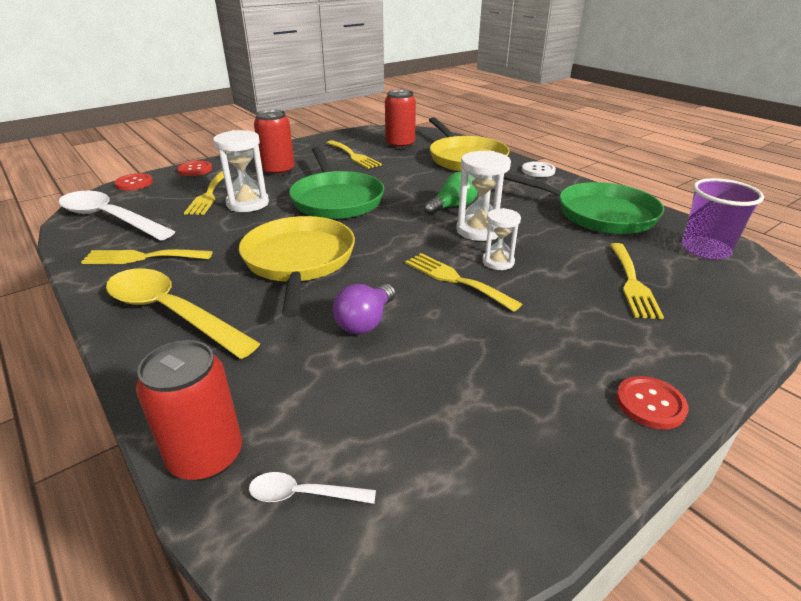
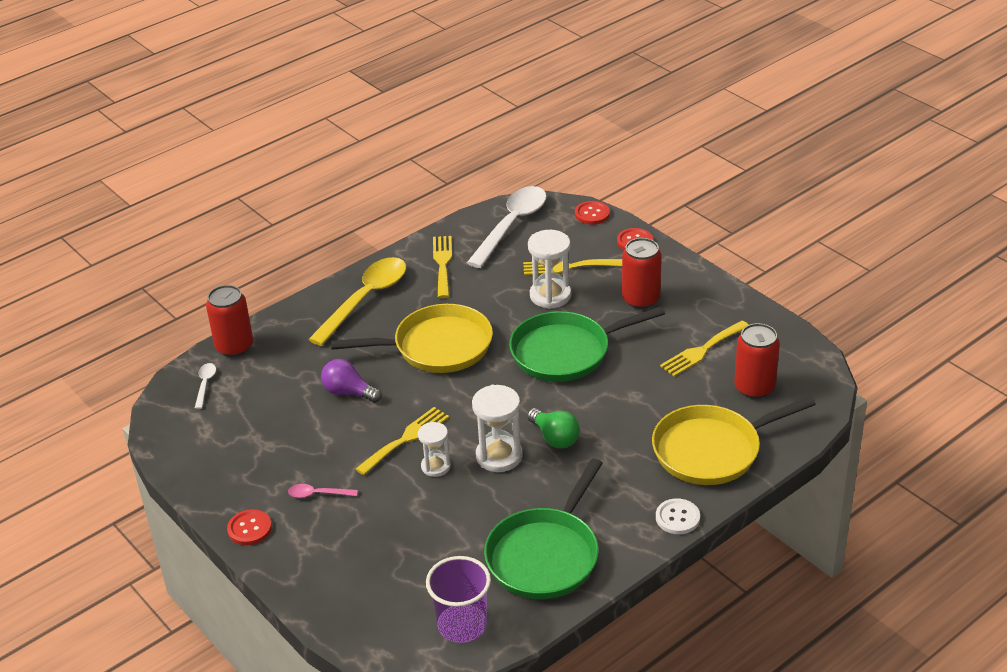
camera: 90 degrees right, 5 degrees up
(561, 341) = (318, 494): none -> pink spoon
(632, 283) = (398, 552): yellow fork -> none

